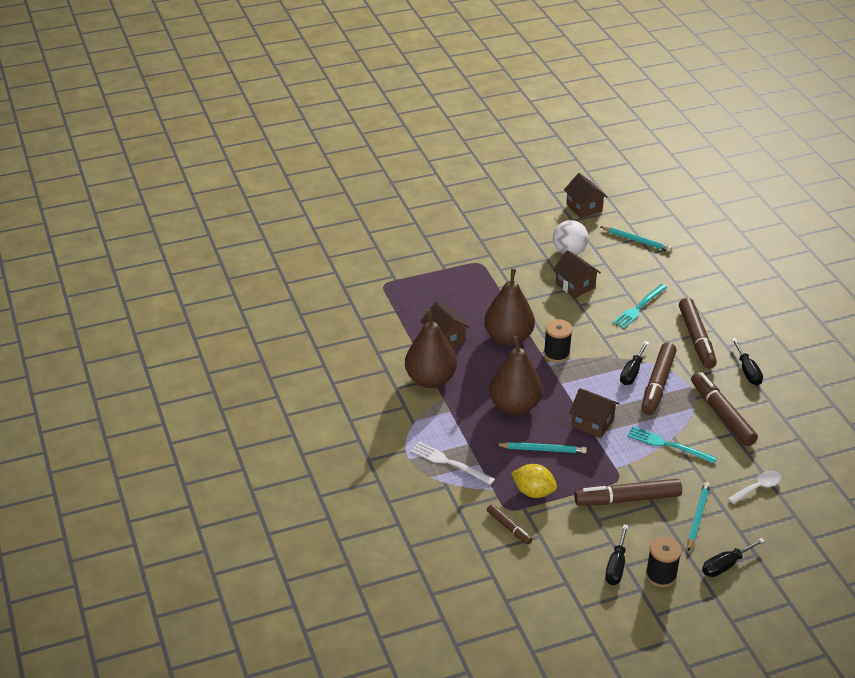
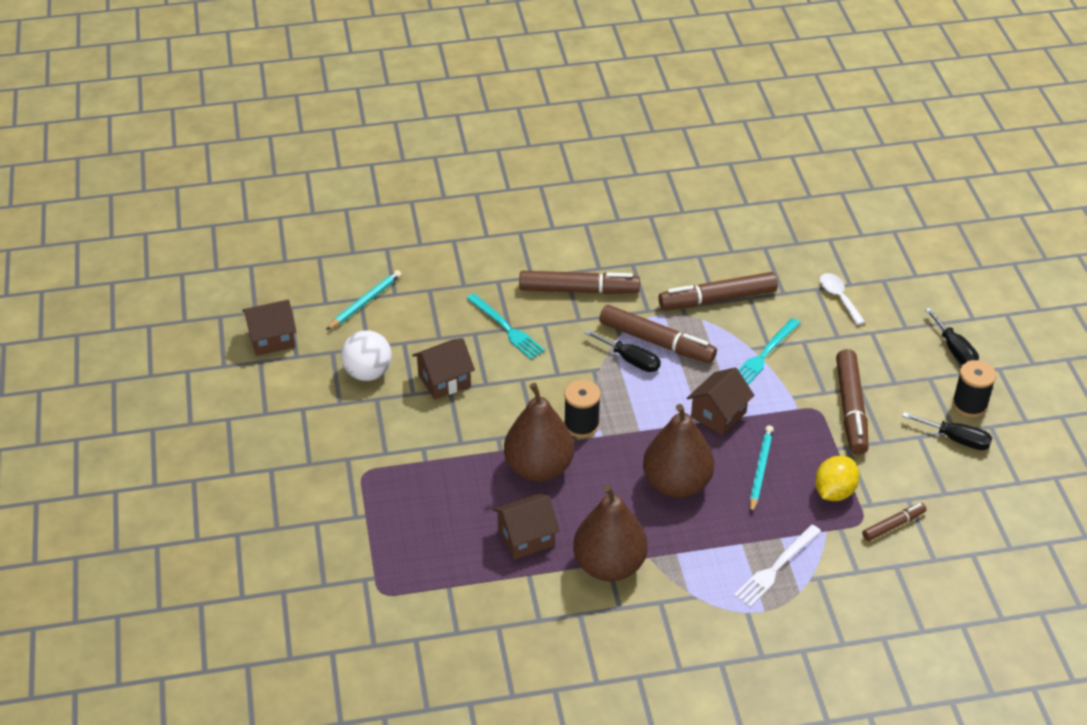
camera: 80 degrees left, 5 degrees up
(697, 517) = (882, 356): turquoise pencil -> none
(747, 371) = (646, 261): black screwdriver -> none

